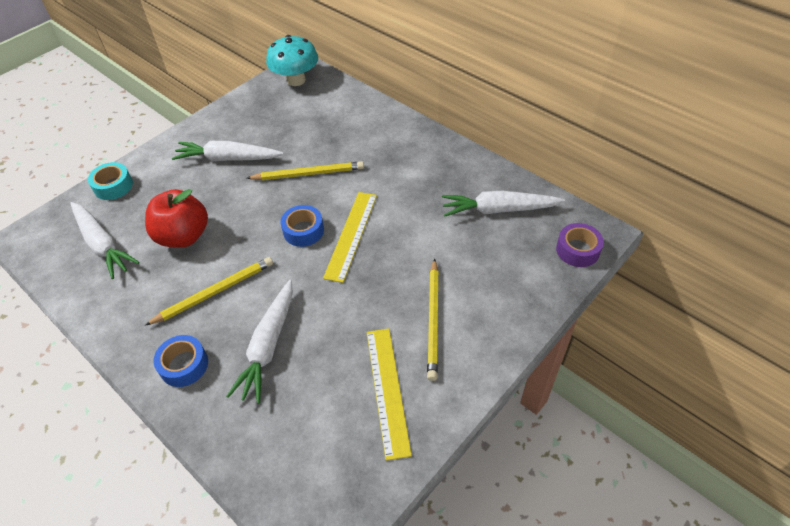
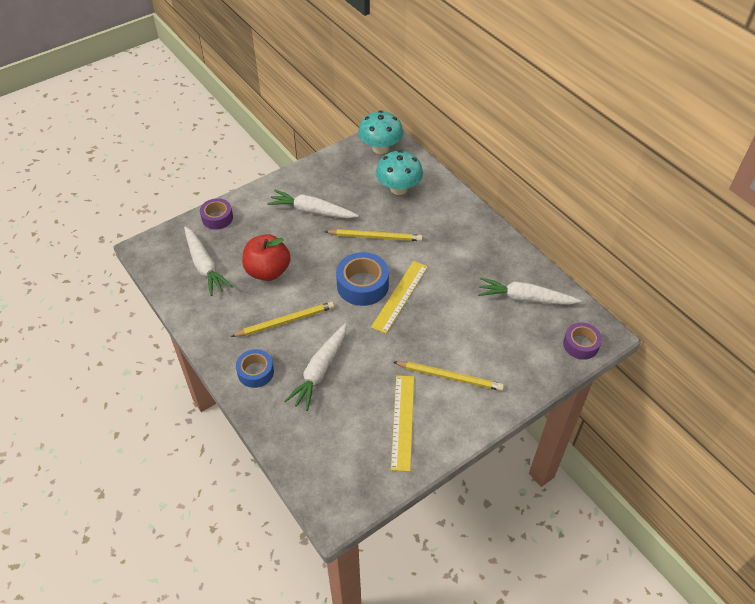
camera: 10 degrees right, 0 degrees up
(113, 186) = (217, 218): turquoise tape -> purple tape
(303, 231) = (362, 285): blue tape -> blue tape, size x1.56
(325, 118) = (398, 189): none -> turquoise mushroom
(433, 320) = (450, 377): yellow pencil -> yellow pencil turned 90 degrees counterclockwise

